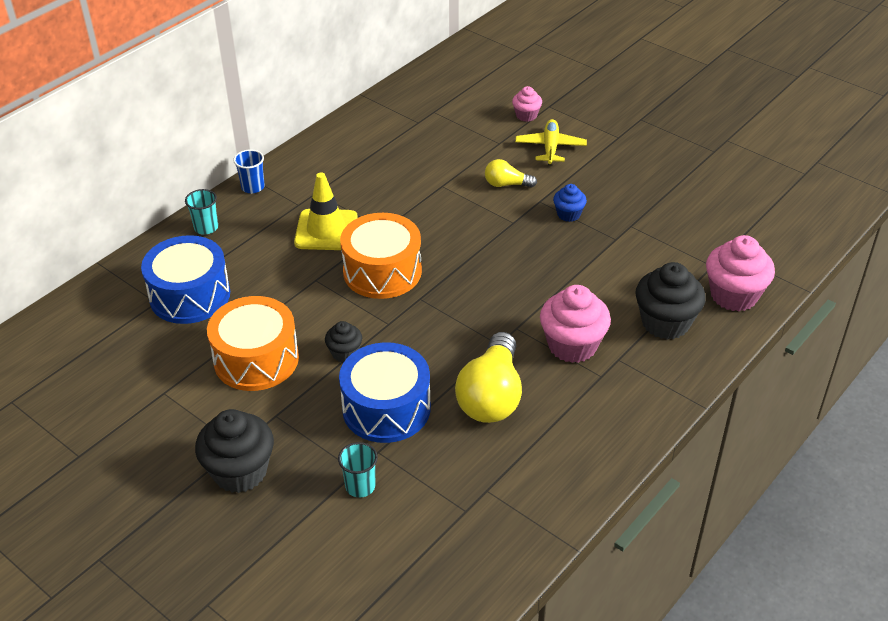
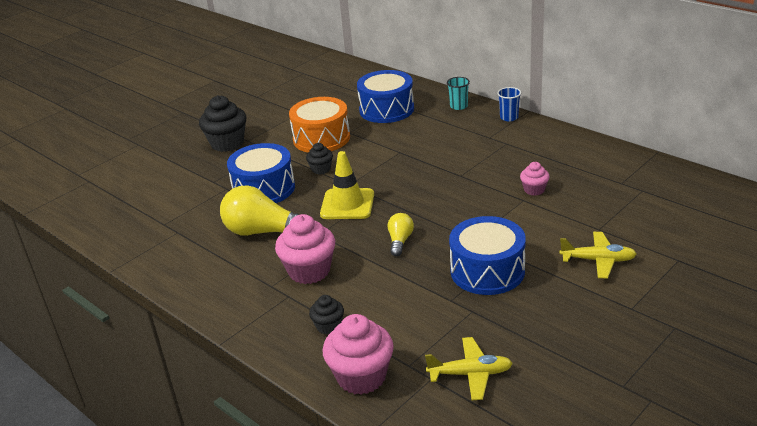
camera: 95 degrees right, 10 degrees down
(326, 230) = (457, 151): yellow traffic cone -> yellow traffic cone (347, 204)
(360, 486) = (200, 184): turquoise cup -> none
(382, 271) = (407, 178): orange drum -> none
(506, 184) = (530, 234): yellow light bulb -> yellow light bulb (400, 241)
(526, 115) = (654, 245): pink cupcake -> pink cupcake (534, 190)
(568, 214) = (487, 271): blue cupcake -> blue drum
(665, 323) = (328, 326): black cupcake -> black cupcake, size x0.54
(717, 228) = (470, 374): none -> yellow plane

